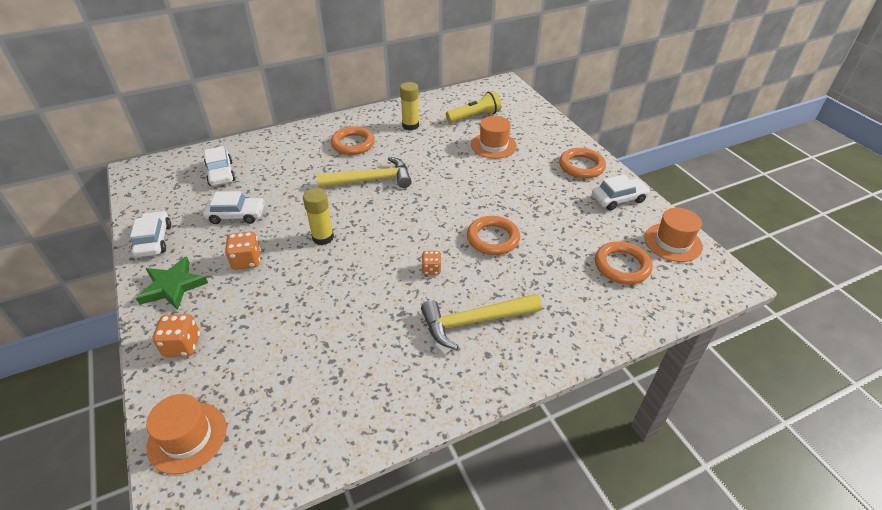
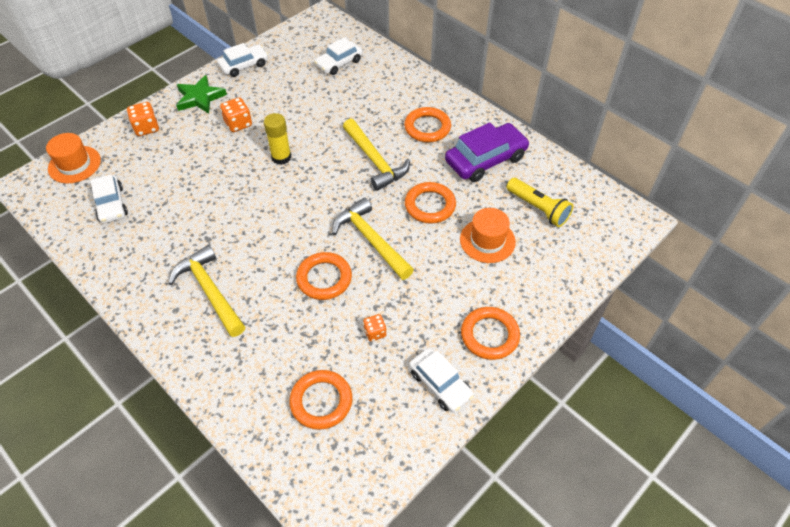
camera: 70 degrees right, 10 degrees up
(236, 215) = (289, 95): white car -> white car (111, 204)
(410, 125) = (485, 159): yellow glue stick -> purple car
(431, 269) = (265, 243): orange dice -> orange dice (375, 332)
(442, 163) = (430, 205): none -> orange ring
(462, 202) = (370, 240): none -> yellow hammer
(672, 242) = (380, 451): orange hat -> none

